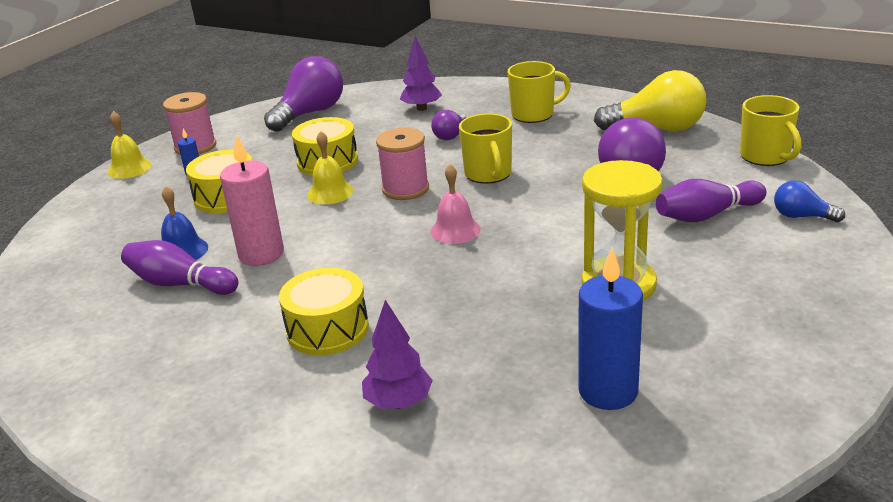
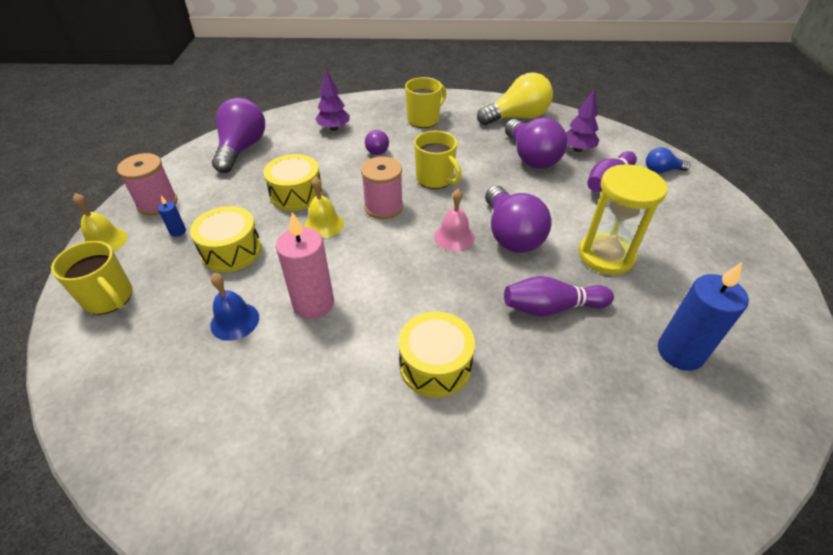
camera: 30 degrees left, 15 degrees up
(180, 284) = (261, 359): purple bowling pin -> purple bowling pin (551, 307)
(398, 403) = (552, 420): purple tree -> purple tree (577, 149)
(522, 241) = (510, 234): none -> purple light bulb
(766, 157) = (601, 128): yellow mug -> yellow mug (109, 298)

